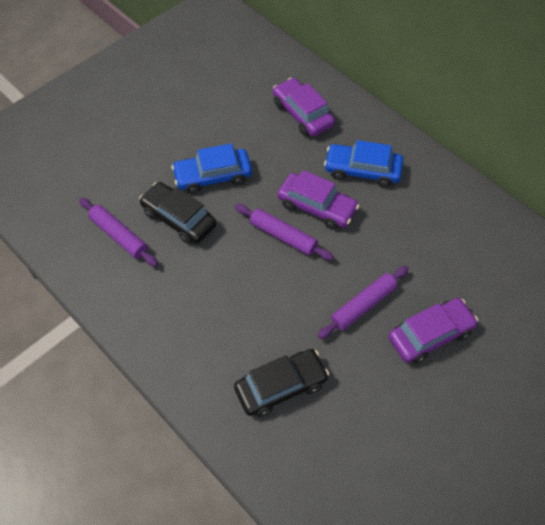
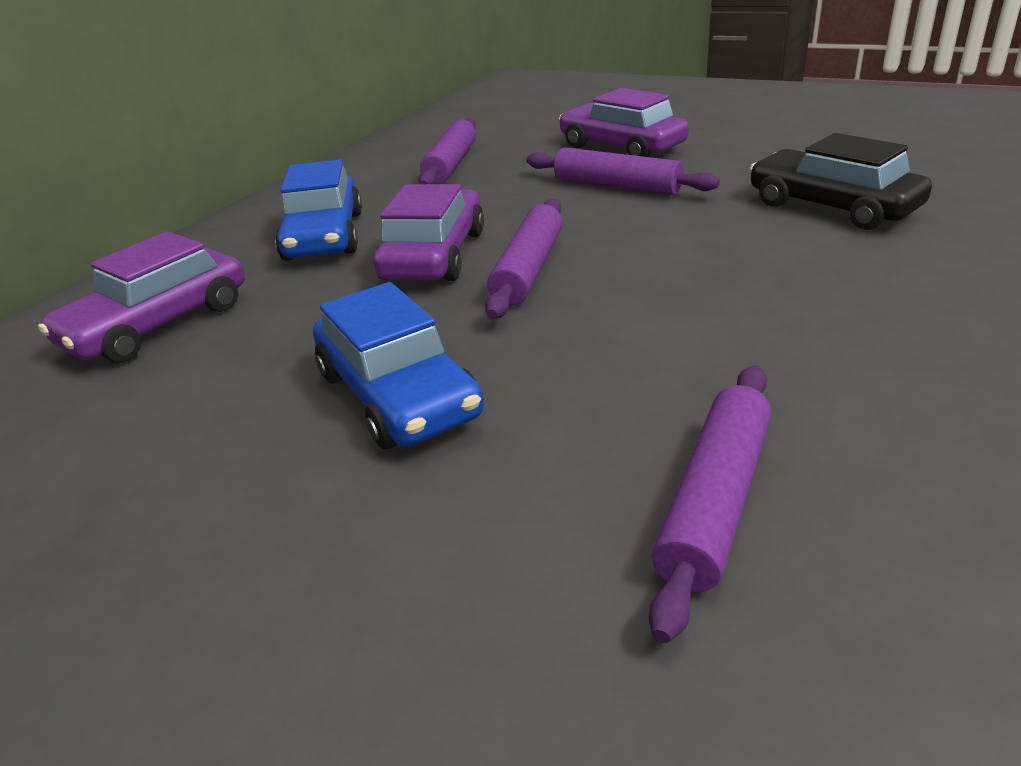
camera: 105 degrees left, 25 degrees down
(179, 219) = (571, 407): black car -> none
(442, 240) = (451, 164): none -> purple rolling pin

